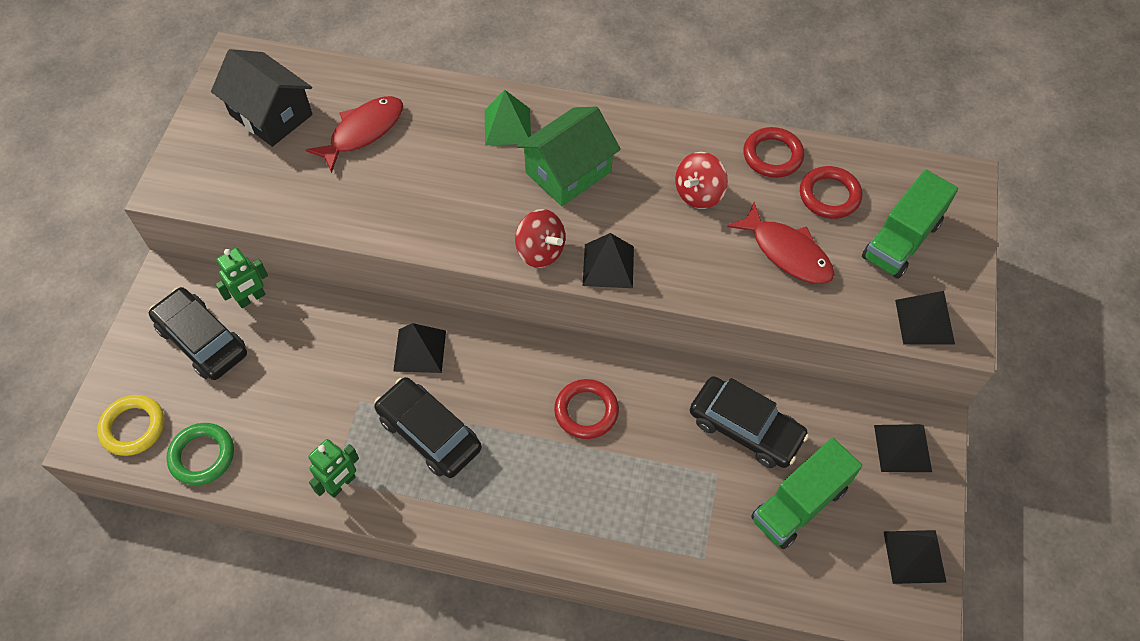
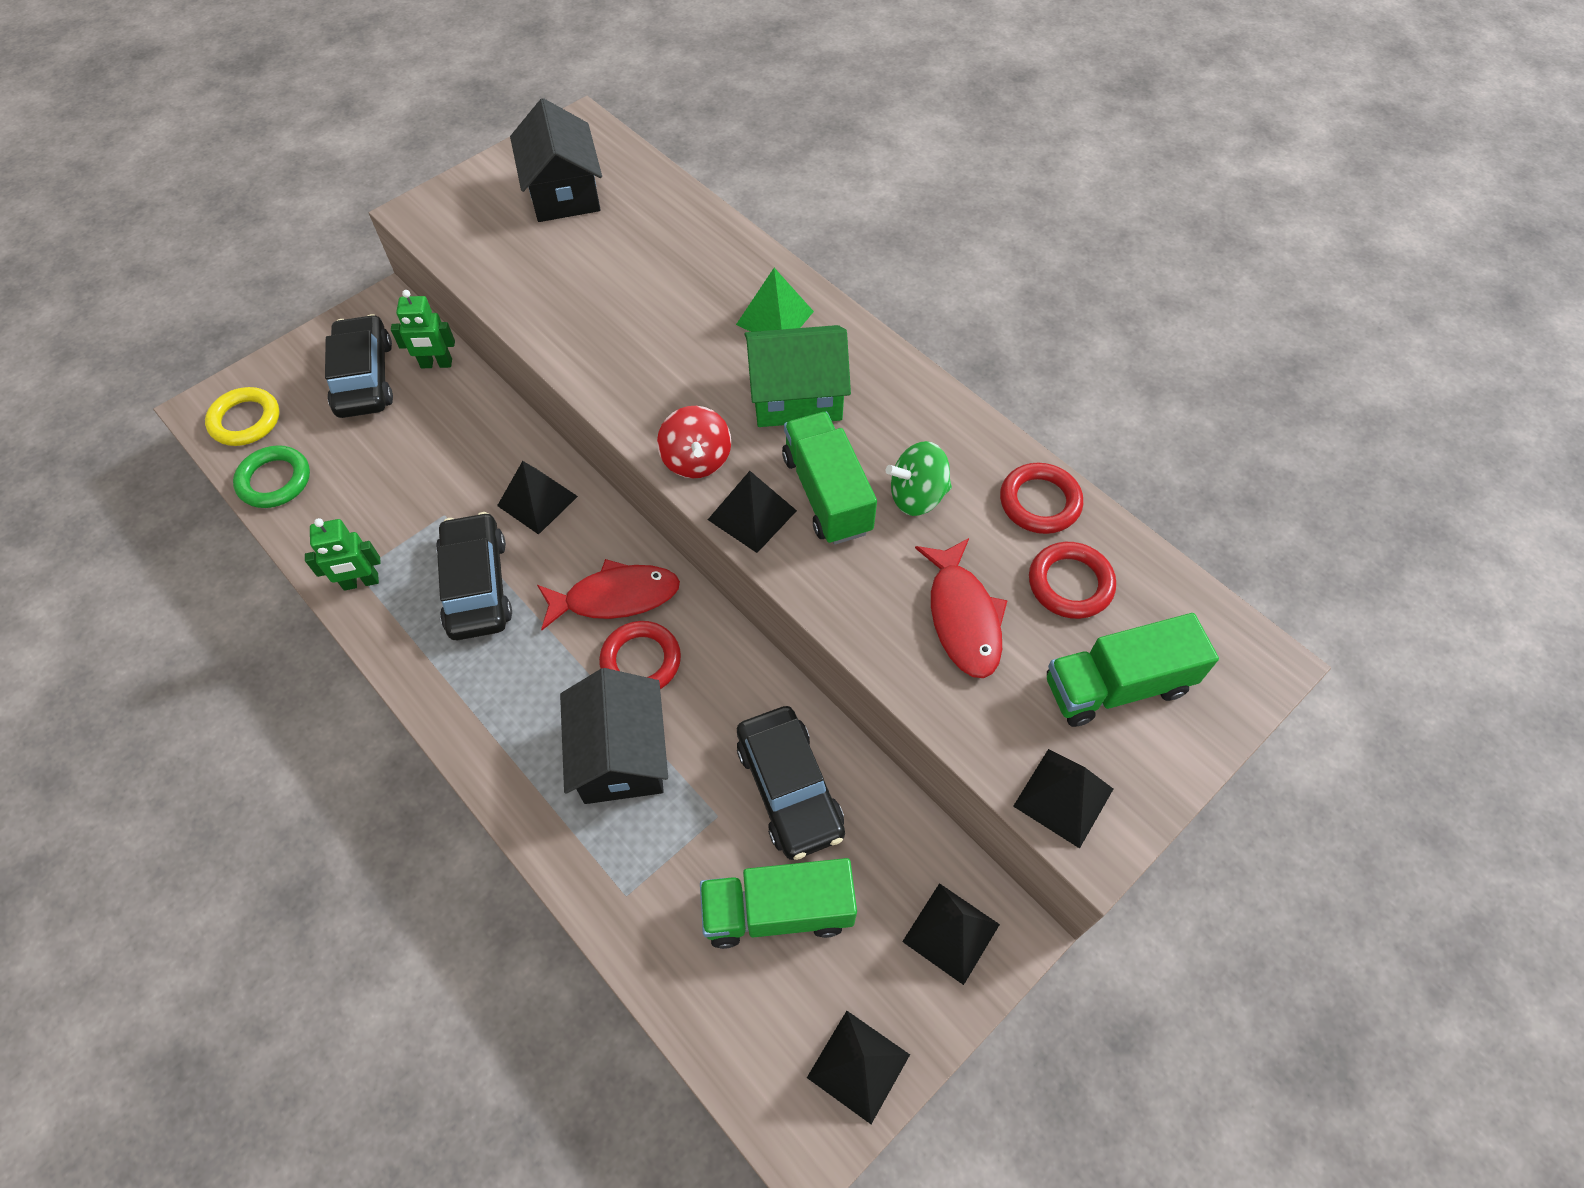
camera: 35 degrees right, 0 degrees up
(363, 132) = (631, 251): red fish -> red fish (615, 597)
(626, 477) = (621, 755): none -> black house
(643, 224) = (827, 494): none -> green truck
(699, 194) = (917, 496): red spinning top -> green spinning top

